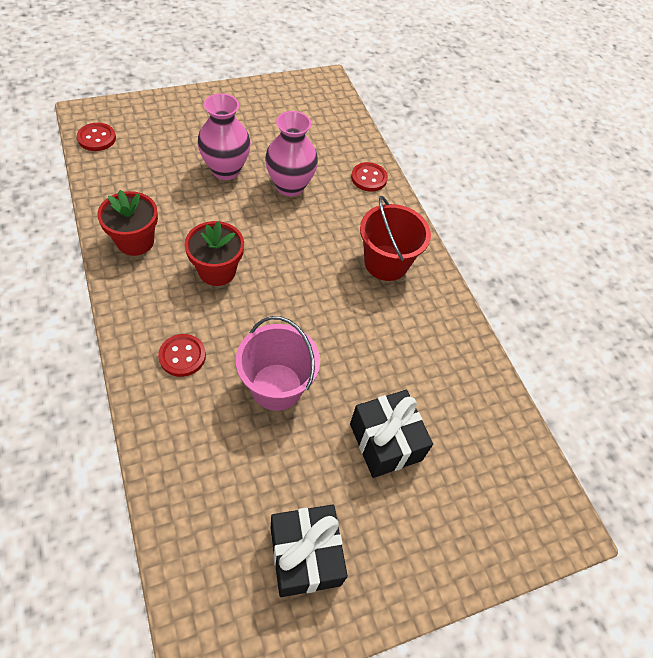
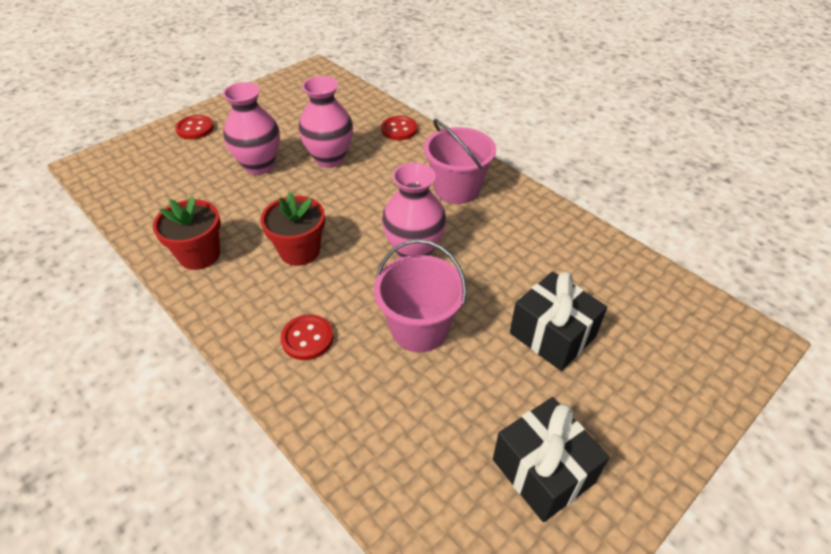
camera: 15 degrees left, 10 degrees down
(97, 138) = (109, 181): red button -> red button (195, 129)
(312, 311) = (414, 251): none -> pink vase
(386, 263) = (457, 189): red bucket -> pink bucket

